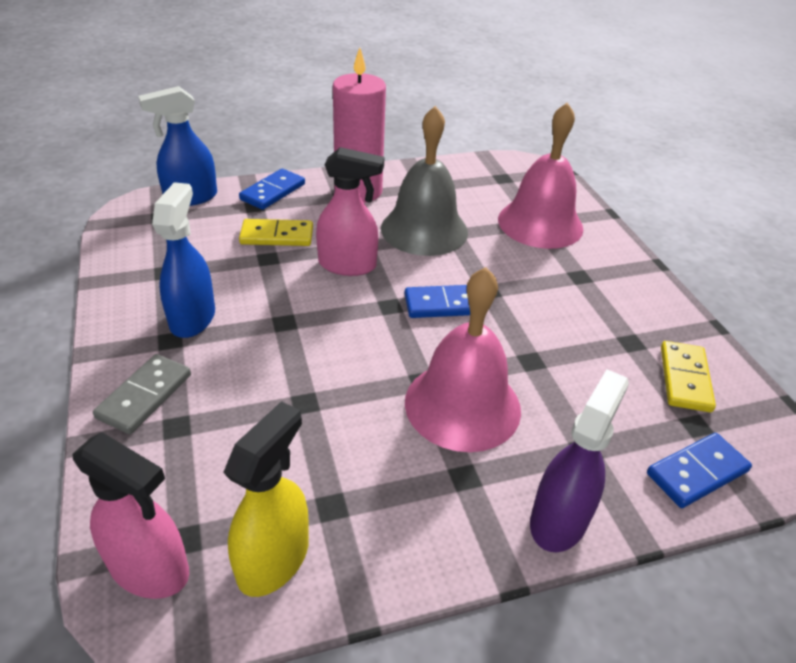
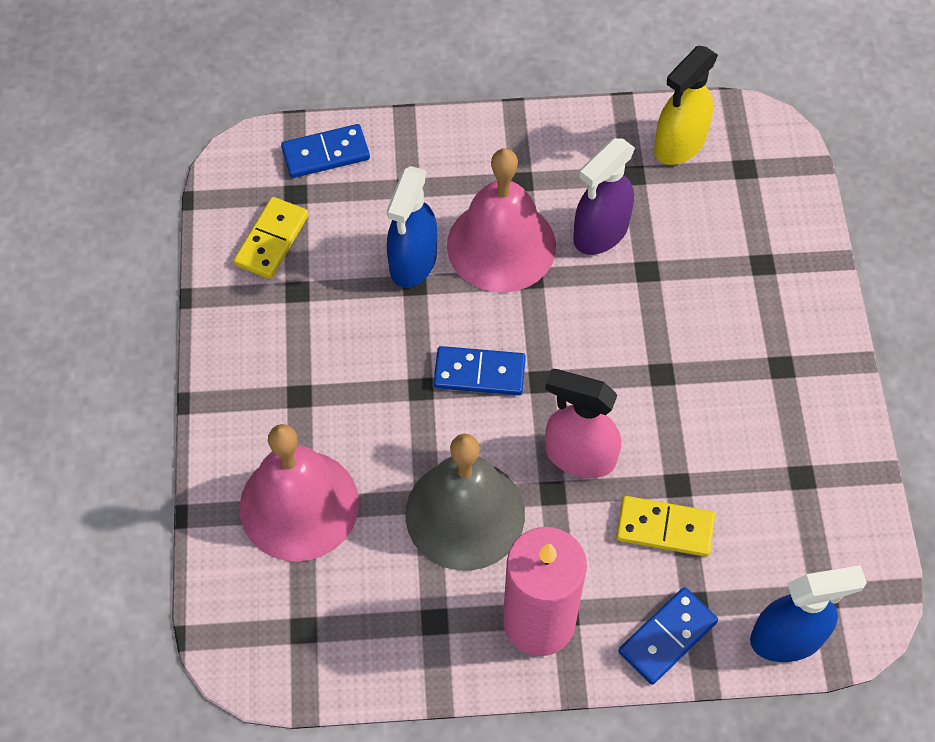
camera: 165 degrees left, 20 degrees up
(144, 396) = (795, 300): grey domino -> none
(150, 569) = (767, 152): pink spray bottle -> none
(193, 318) = (760, 394): blue spray bottle -> blue spray bottle (413, 262)
(559, 519) = (459, 137): purple spray bottle -> purple spray bottle (600, 233)

